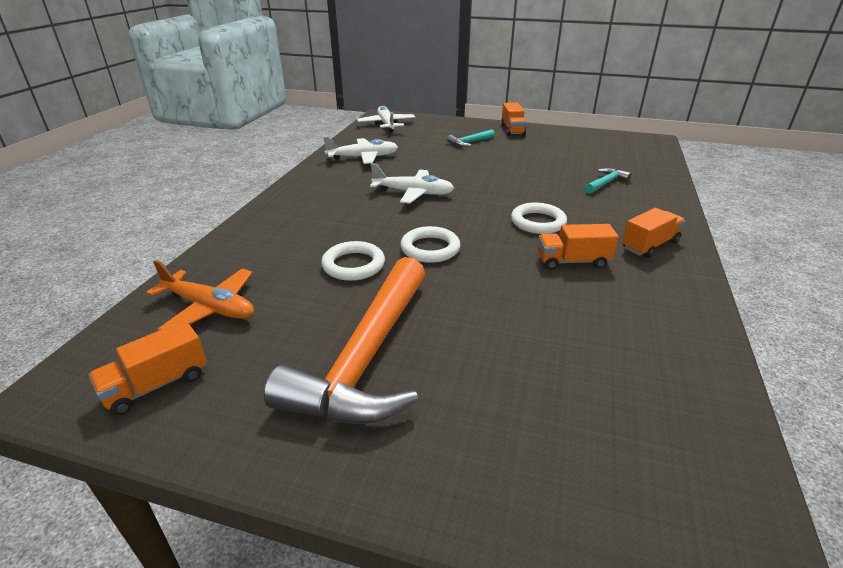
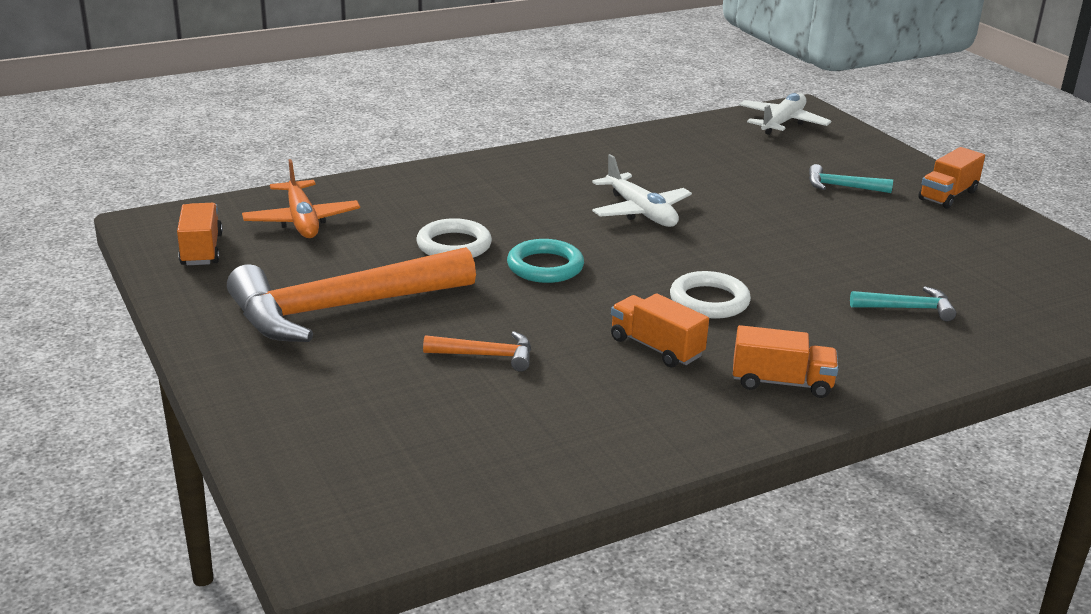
camera: 45 degrees right, 5 degrees down
(157, 385) = (201, 250): orange truck -> orange truck turned 75 degrees clockwise
(363, 157) = (668, 152): white plane -> none
(430, 248) = (545, 266): white ring -> turquoise ring
(515, 325) = (486, 355): none -> orange hammer

